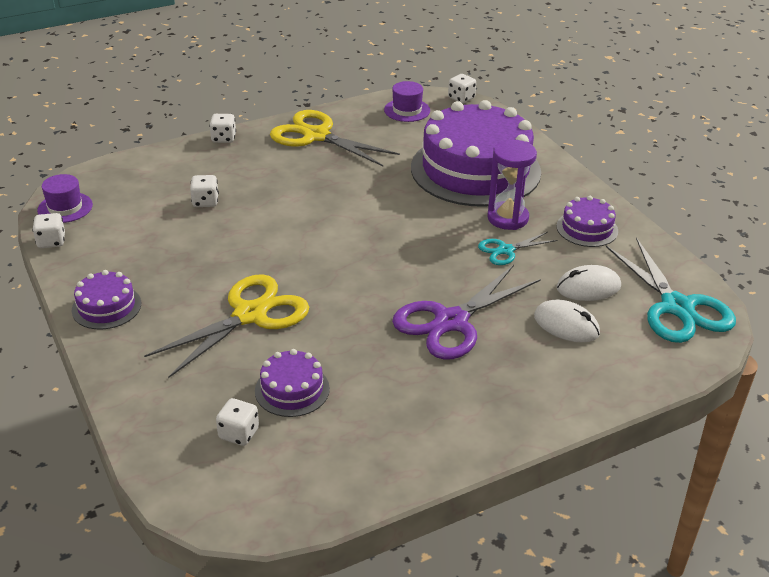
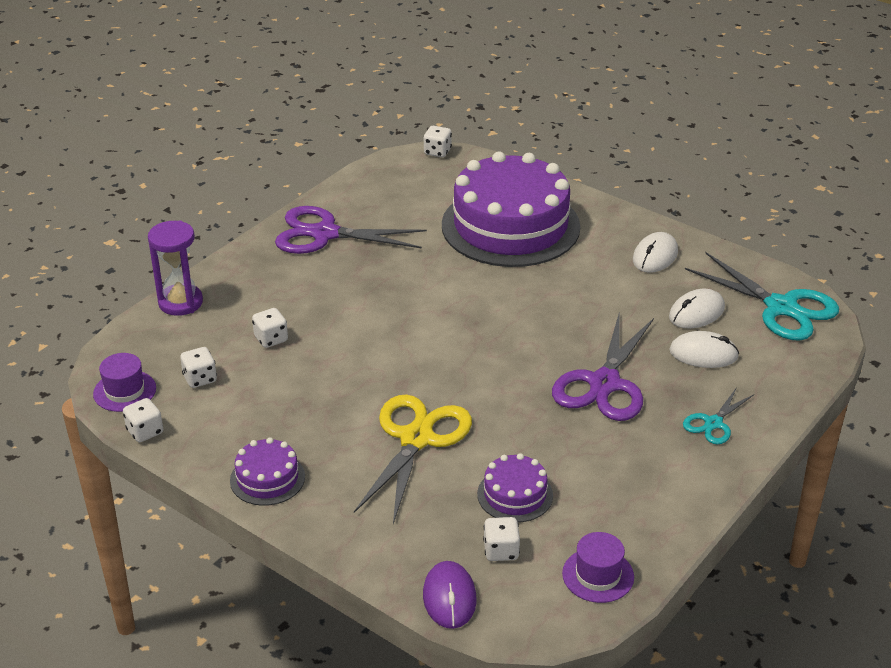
camera: 25 degrees left, 0 degrees up
(161, 457) = (449, 598): none -> purple mouse
(223, 138) = (229, 264): white dice -> white dice (200, 379)
(316, 136) = (324, 234): yellow scissors -> purple scissors
(407, 110) = (394, 180): purple hat -> purple hat (598, 575)
(506, 250) = (600, 300): turquoise scissors -> turquoise scissors (713, 423)
(507, 218) = (578, 267): purple hourglass -> purple hourglass (180, 302)
(587, 228) = (655, 256): purple cake -> white mouse

